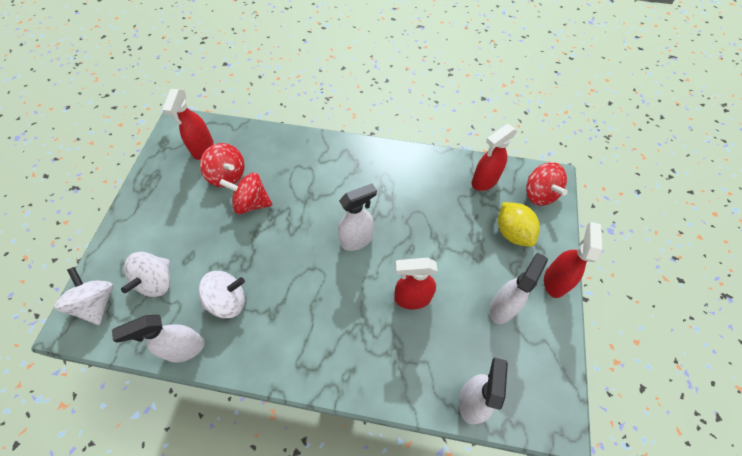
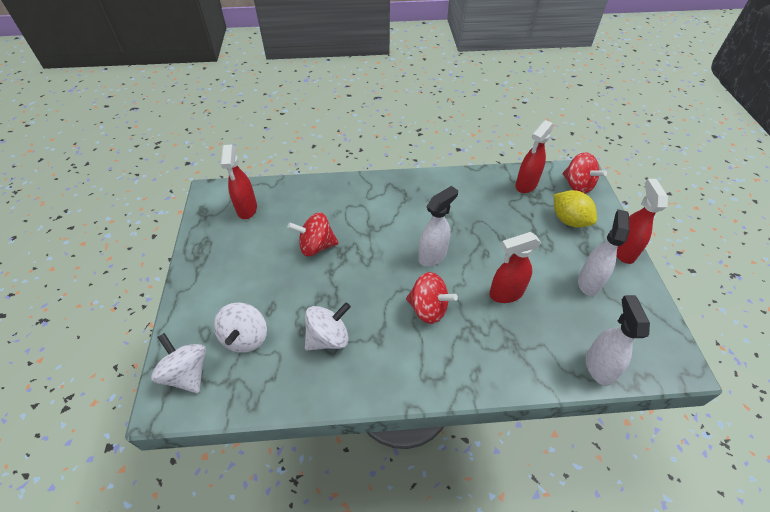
camera: 15 degrees left, 10 degrees down
(185, 349) = (301, 392): white spray bottle -> none
(228, 175) = (282, 227): red spinning top -> red spinning top (428, 308)

